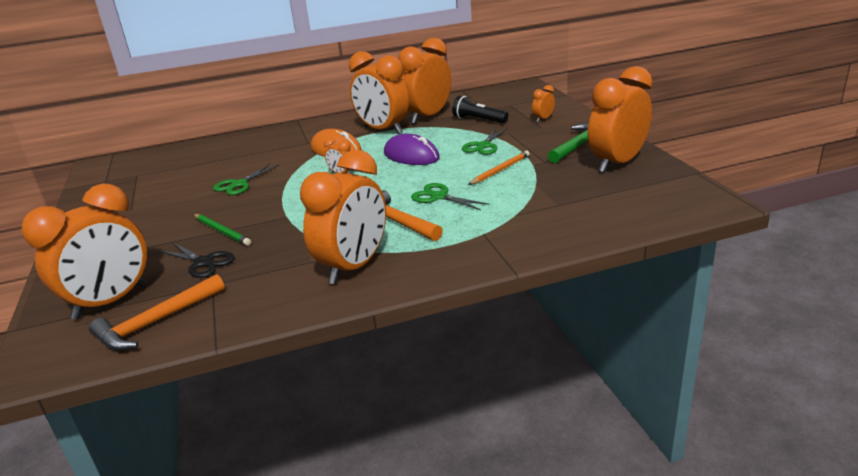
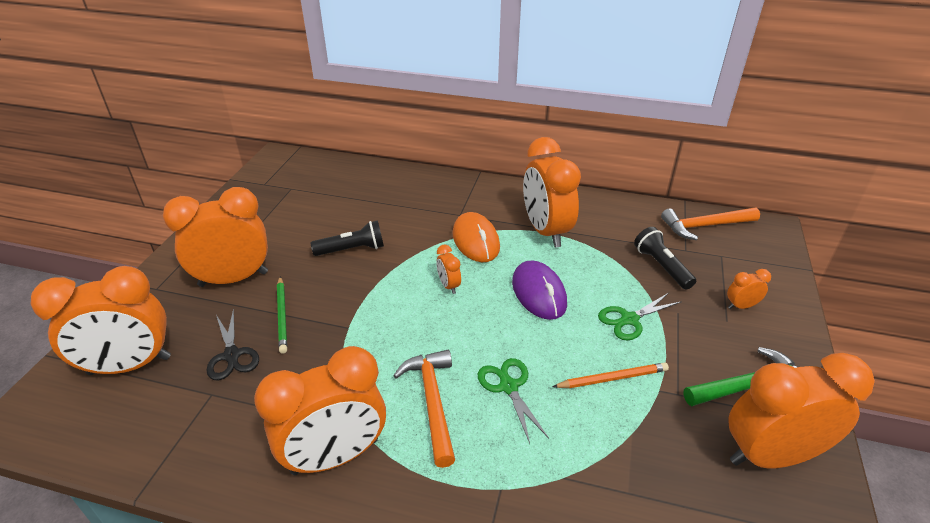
camera: 30 degrees right, 10 degrees up
(156, 322) = (132, 422): orange hammer -> orange hammer (705, 226)
(239, 184) = (352, 249): green scissors -> black flashlight
(427, 117) = (609, 231): orange clock -> orange clock (233, 279)

